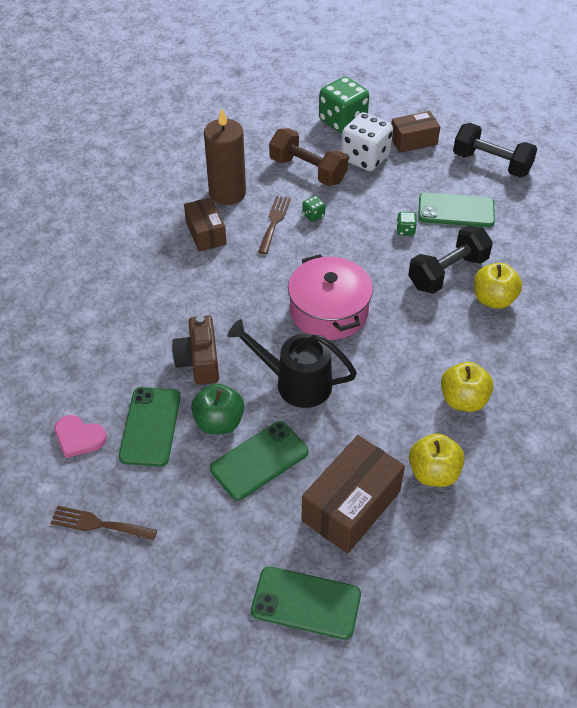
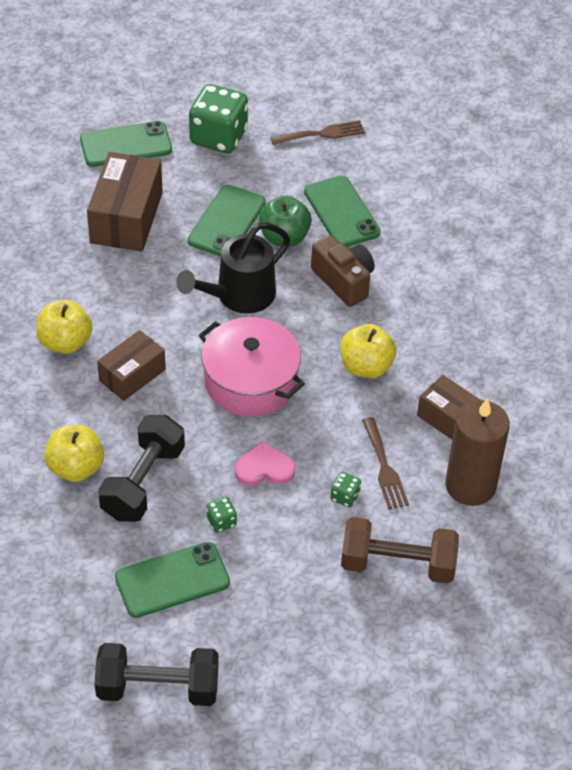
camera: 150 degrees right, 0 degrees up
(79, 437) = (394, 182): pink heart -> pink heart (264, 468)
(295, 383) = (238, 296): black watering can -> black watering can turned 150 degrees clockwise
(342, 121) = (409, 678): green dice -> green dice (218, 137)
(365, 158) = (336, 620): white dice -> none
(413, 141) = (288, 684): brown box -> brown box (132, 375)
(433, 473) = (66, 268): yellow apple -> yellow apple (366, 367)

